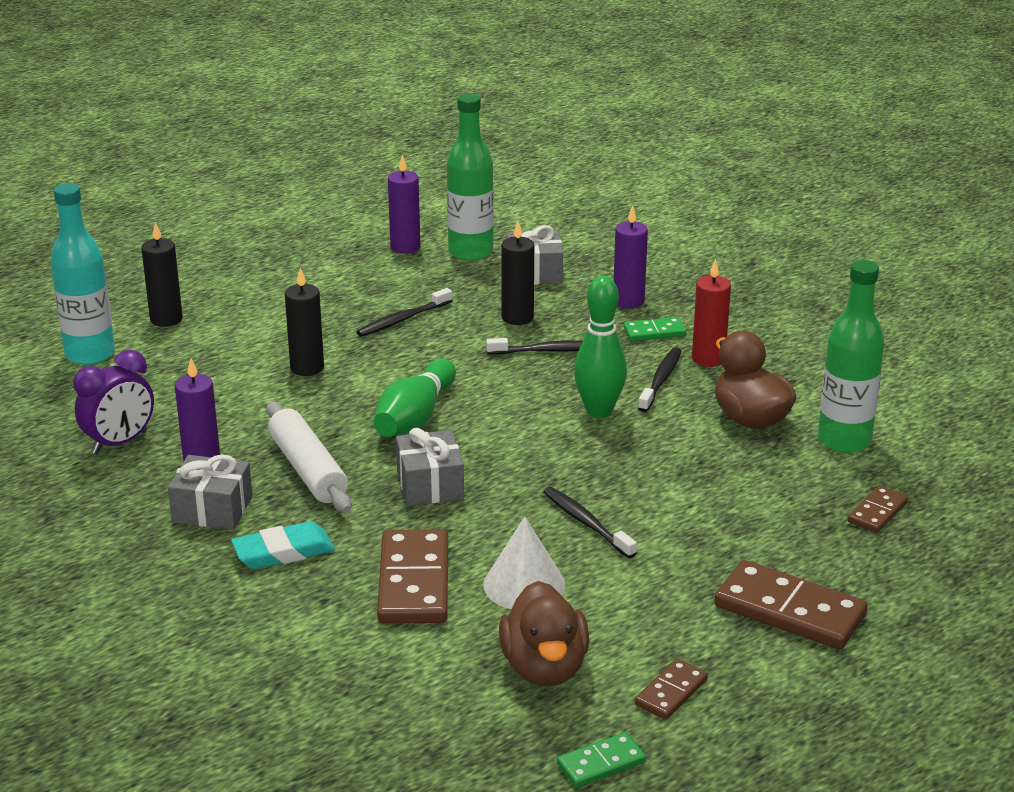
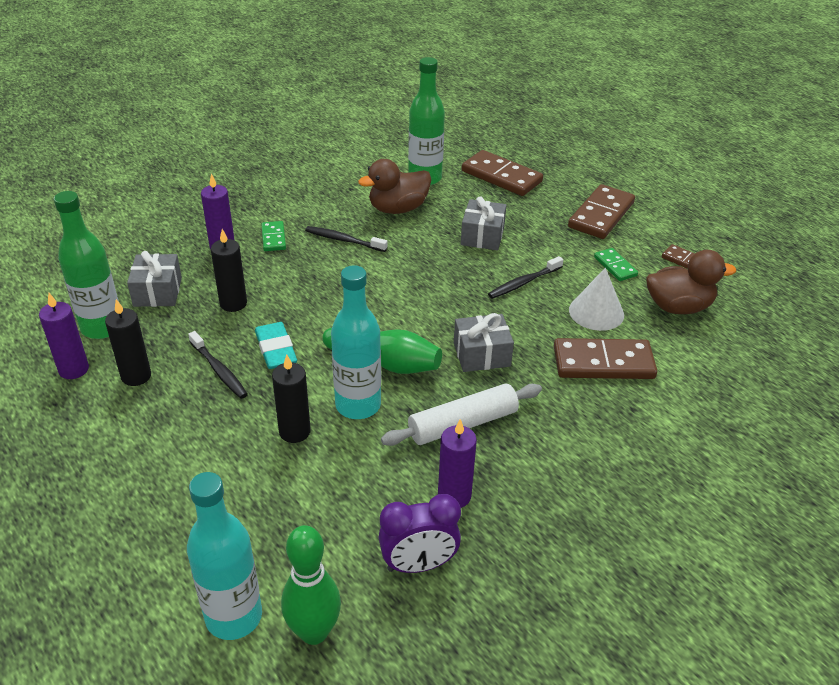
camera: 90 degrees left, 10 degrees up
(119, 443) = (418, 564): purple clock -> purple clock turned 120 degrees clockwise
(166, 319) = (170, 552): black candle -> black candle (136, 376)
(212, 509) = (525, 483): grey gift -> grey gift (482, 236)
(283, 552) = (578, 434): turquoise eraser -> turquoise eraser (276, 349)
(344, 402) = (358, 405): none -> turquoise bottle
(548, 351) = (291, 290): black toothbrush -> none
(599, 411) = (382, 270): green bowling pin -> green bowling pin (314, 632)
(601, 763) = (754, 290): green domino -> green domino (615, 266)
(708, 359) = (317, 218): red candle -> none
(877, 512) = (501, 176): brown domino -> brown domino, size x1.89

